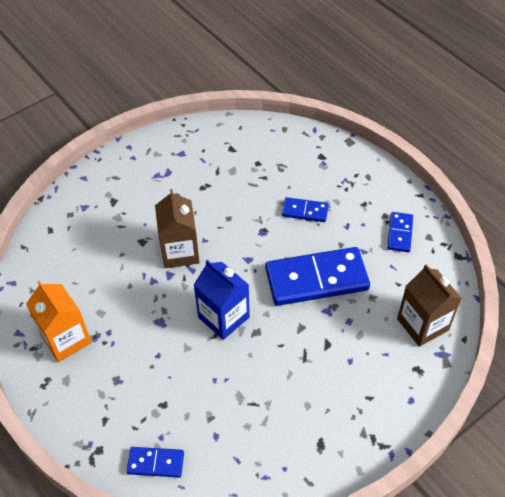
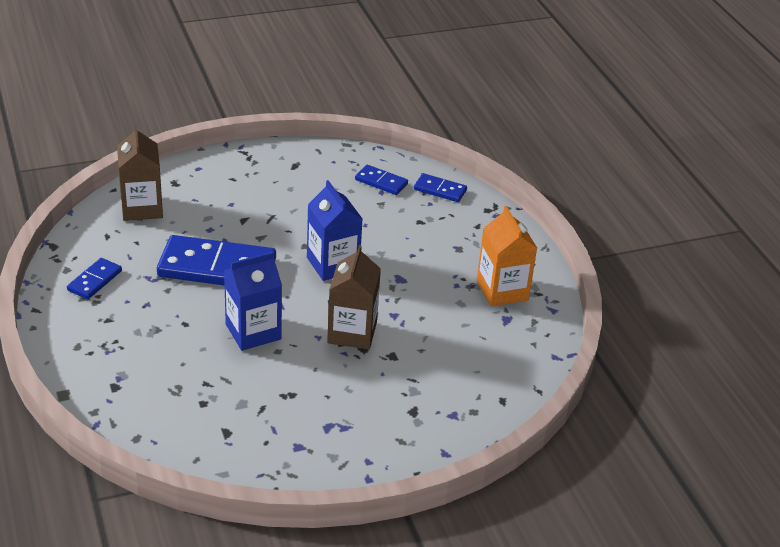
camera: 165 degrees left, 15 degrees down
(254, 227) = (253, 332): none -> blue carton
(305, 211) = (183, 331): blue domino -> blue domino (381, 182)

